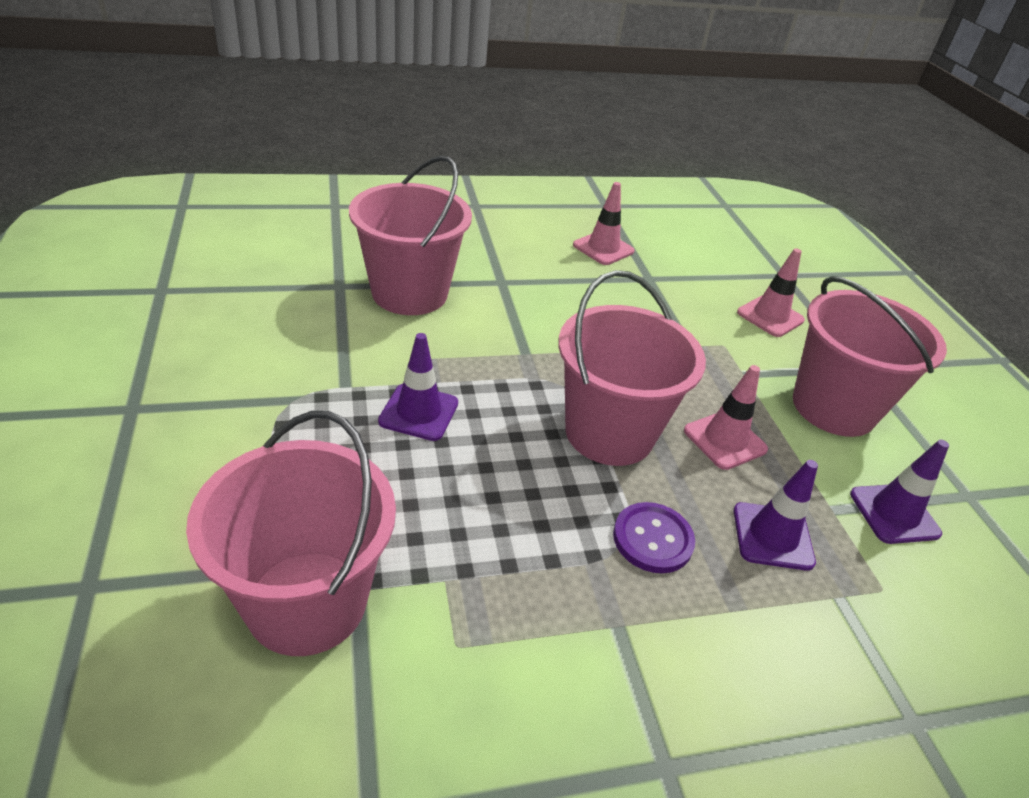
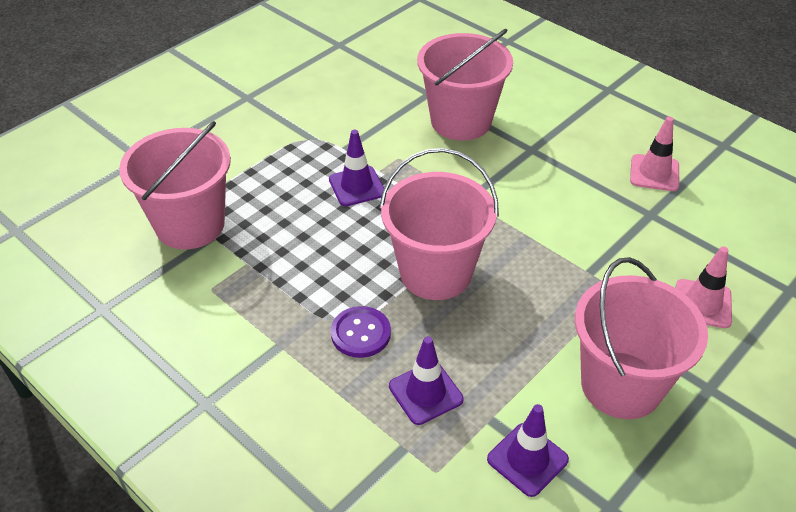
camera: 60 degrees right, 5 degrees up
(725, 440) = (498, 333): pink traffic cone -> none

